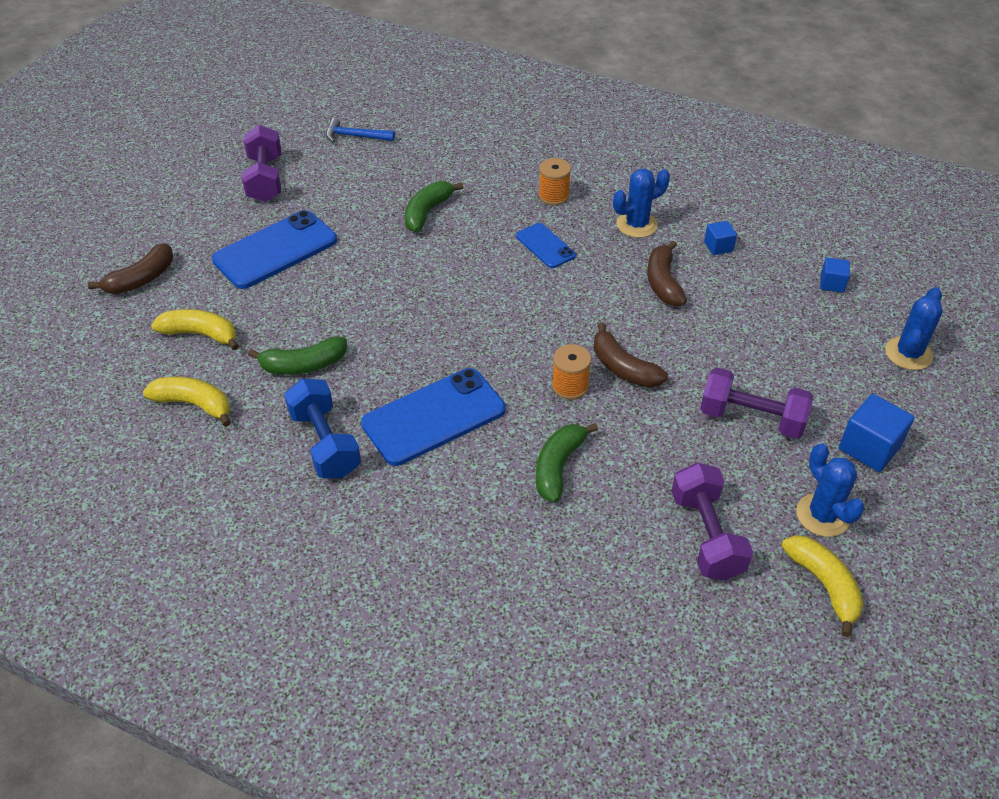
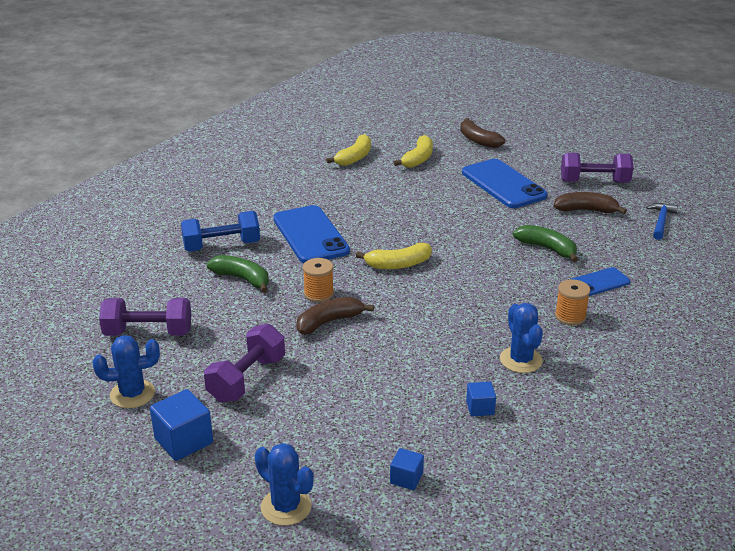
camera: 100 degrees right, 15 degrees down
(303, 365) = (377, 192): green banana -> none
(325, 443) = (304, 197): blue dumbbell -> blue dumbbell (221, 246)
(545, 246) = (494, 303): blue phone -> blue phone (599, 282)
(663, 282) = (431, 361): brown banana -> brown banana (586, 210)
(824, 585) = (74, 378): yellow banana -> yellow banana (398, 264)

